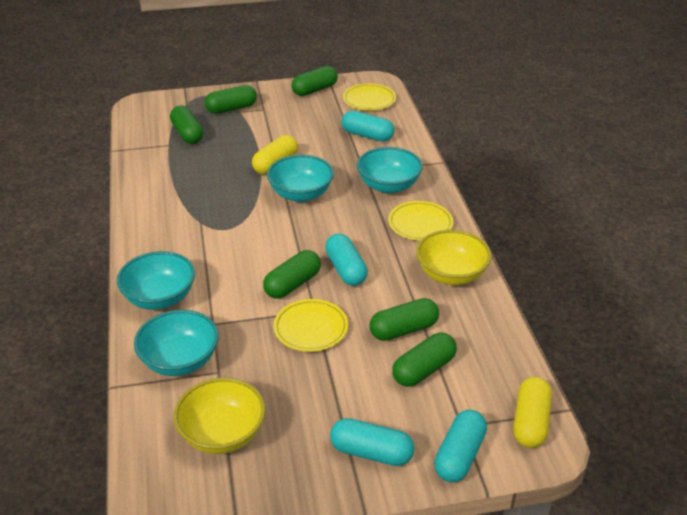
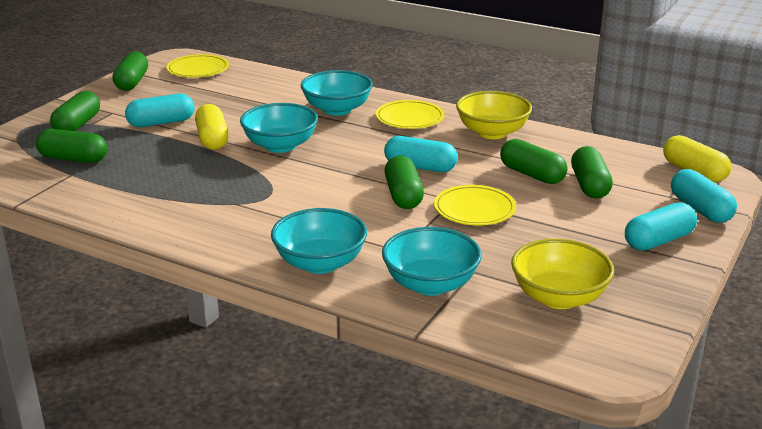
camera: 50 degrees left, 10 degrees down
(367, 135) = (249, 90): turquoise capsule -> turquoise capsule (161, 123)
(404, 330) = (532, 174): green capsule -> green capsule turned 60 degrees counterclockwise

